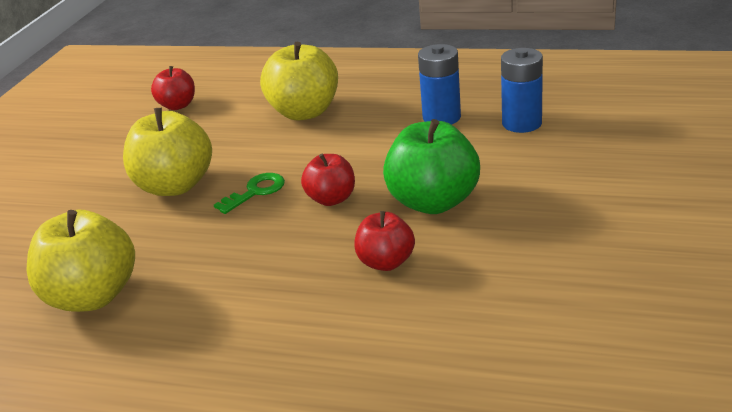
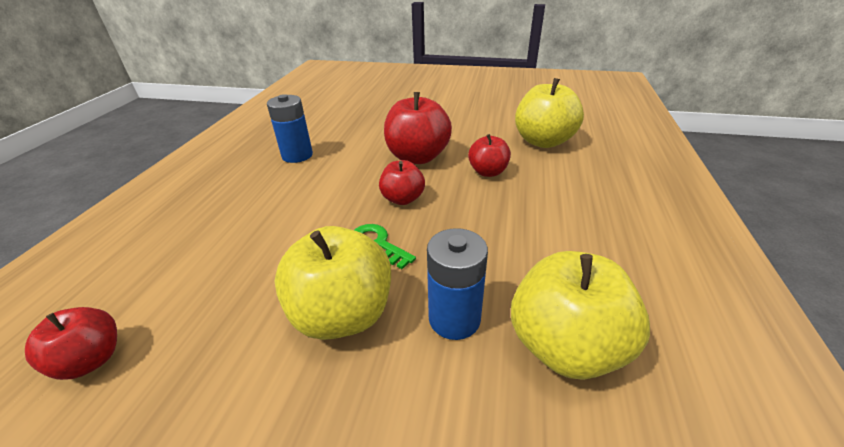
camera: 95 degrees left, 5 degrees up
(304, 112) = (227, 227): yellow apple -> yellow apple (543, 141)
(433, 202) = (417, 157): green apple -> red apple
(522, 123) = (327, 128): blue battery -> blue battery (454, 318)

